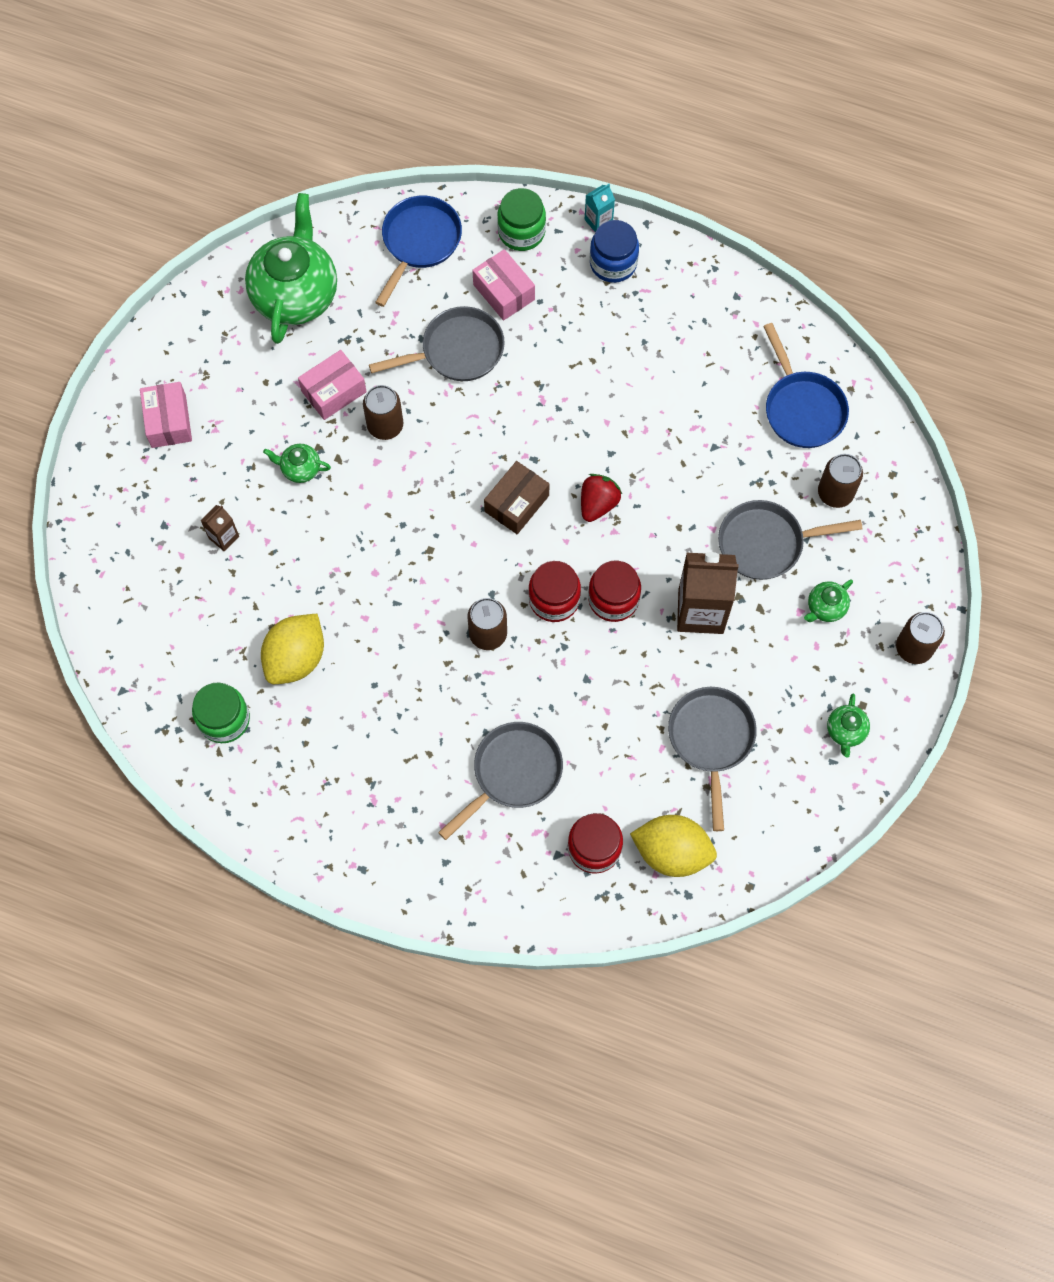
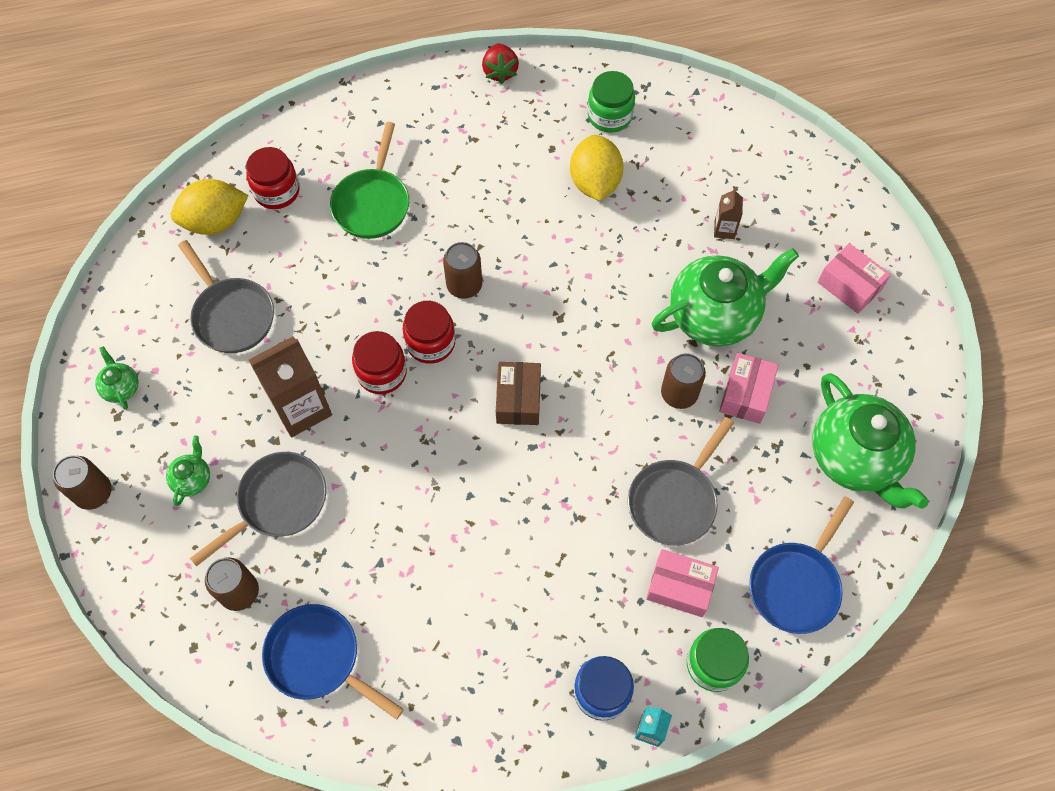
camera: 145 degrees right, 5 degrees down
(300, 469) = (715, 315): green teapot -> green teapot, size x2.33
(419, 242) = (796, 584): blue pan -> blue pan turned 45 degrees clockwise
(513, 773) = (372, 203): grey pan -> green pan
(598, 504) = (449, 443): red strawberry -> red strawberry (500, 72)

